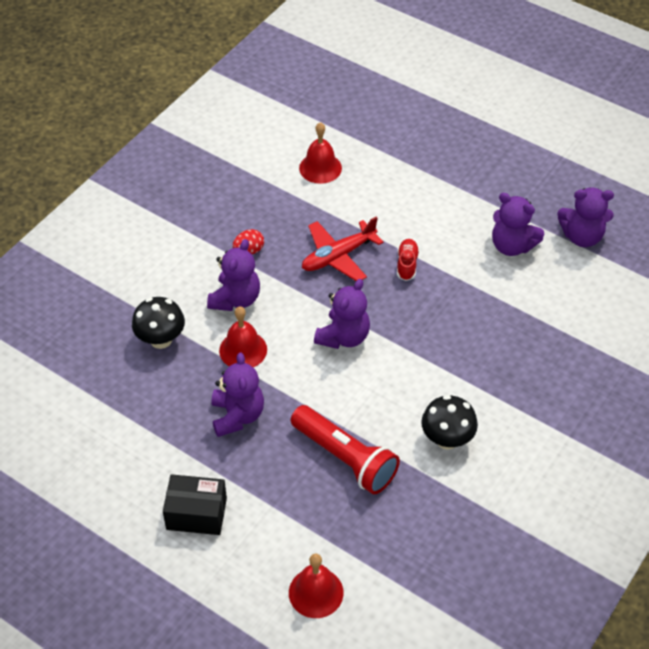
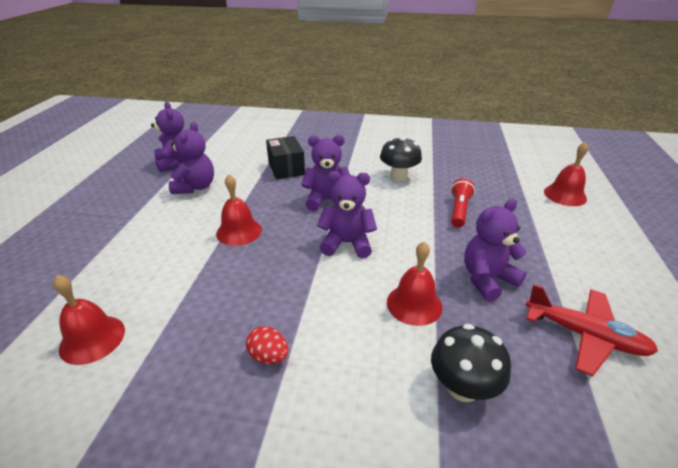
camera: 115 degrees left, 15 degrees down
(196, 513) = (598, 268): black box -> black box (286, 168)
(235, 299) = (352, 338): purple teddy bear -> purple teddy bear (327, 200)
(338, 256) = (246, 276): red plane -> red plane (584, 335)
(345, 458) = (459, 210): red flashlight -> red flashlight, size x0.61
(407, 264) = (239, 231): red shoe -> red bell

